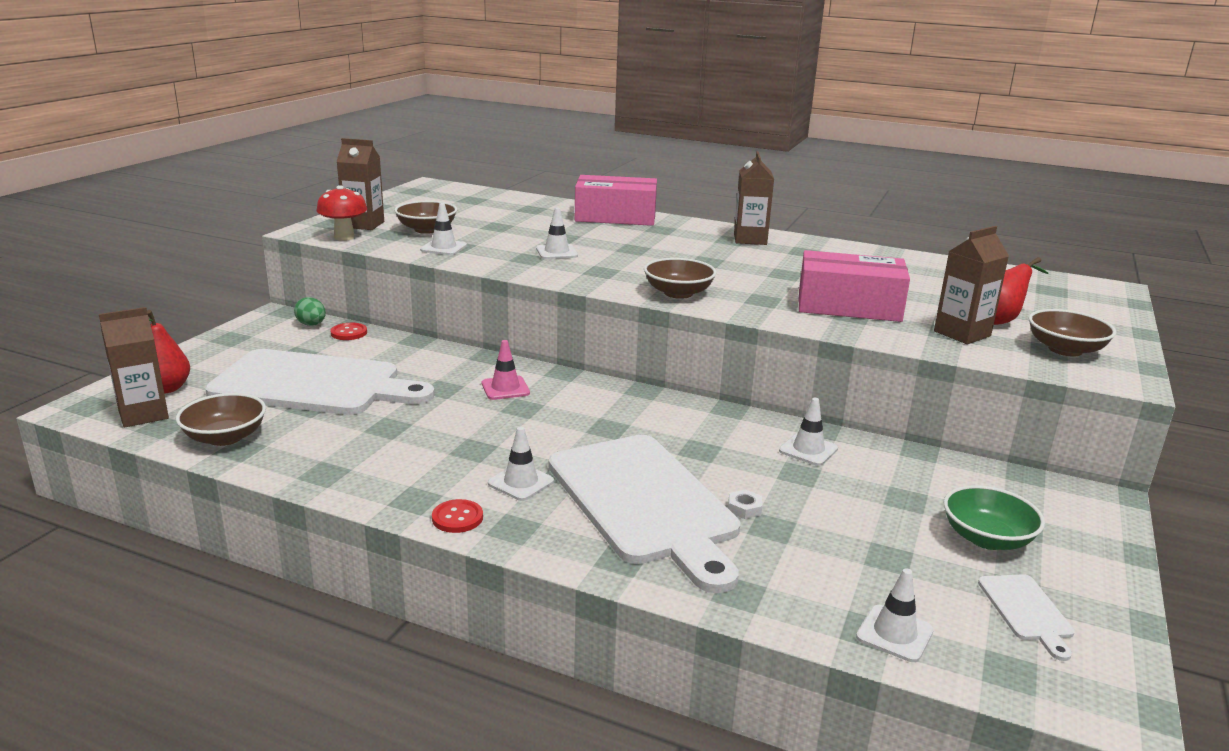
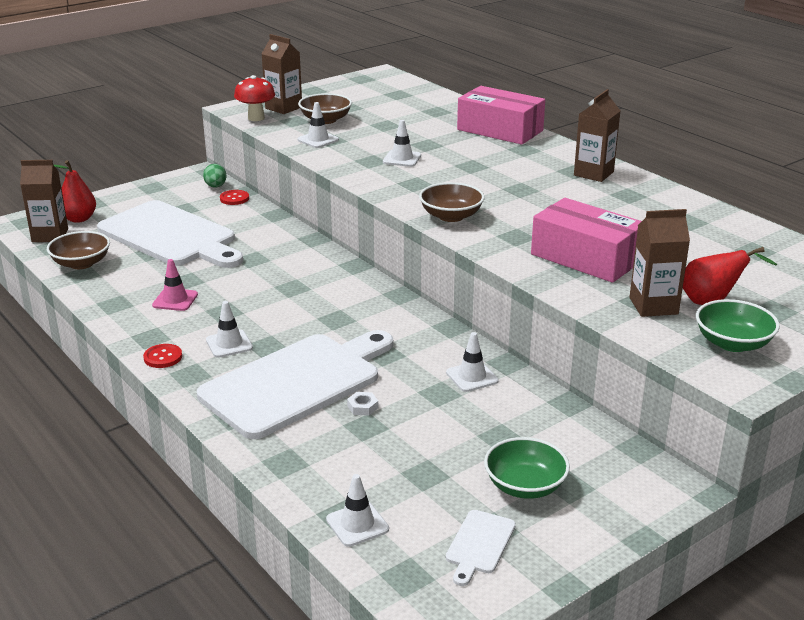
camera: 30 degrees right, 5 degrees up
(505, 388) = (297, 269): pink traffic cone -> pink traffic cone (175, 300)
(645, 503) = (296, 382): white cutting board -> white cutting board turned 135 degrees counterclockwise
(1065, 349) = (733, 343): brown bowl -> green bowl

